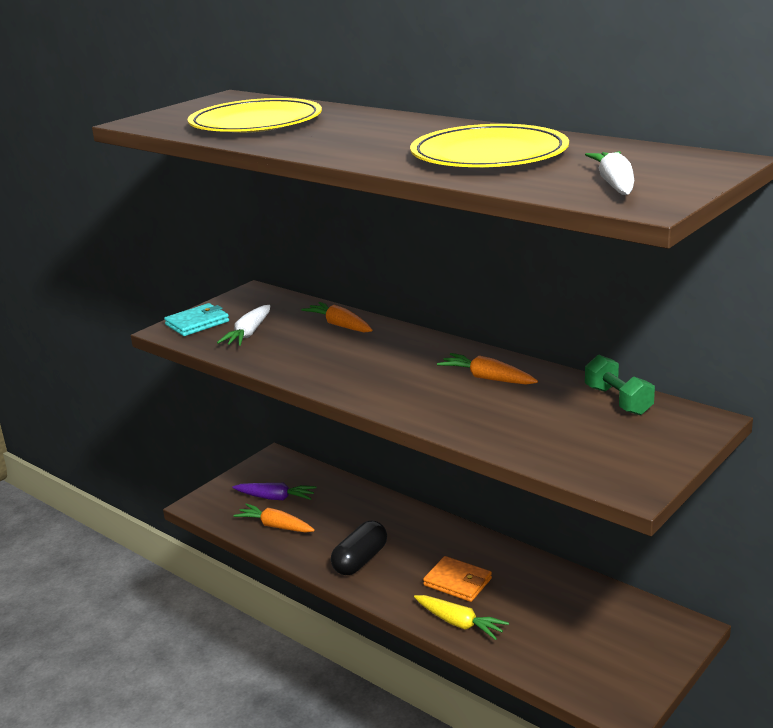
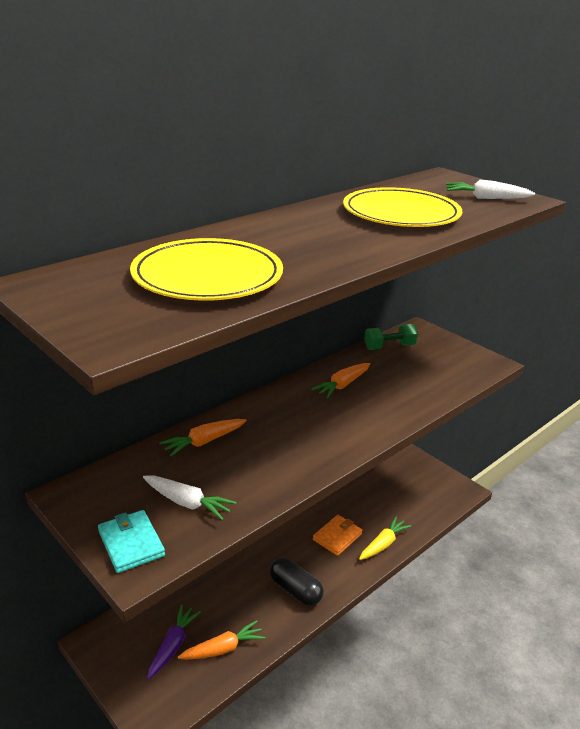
camera: 85 degrees left, 5 degrees up
(275, 526) = (223, 648): orange carrot -> orange carrot turned 150 degrees counterclockwise

